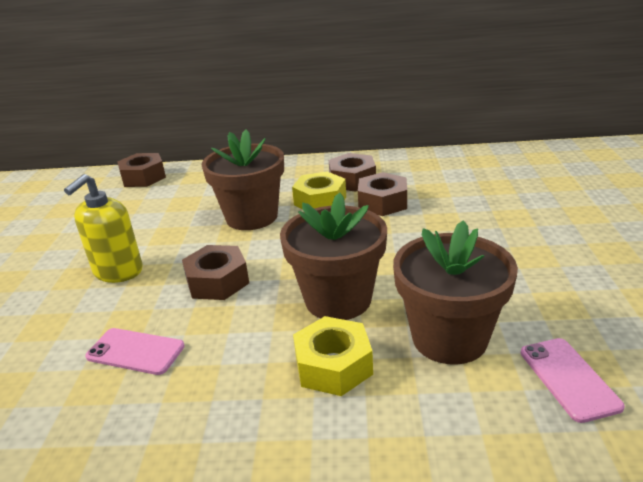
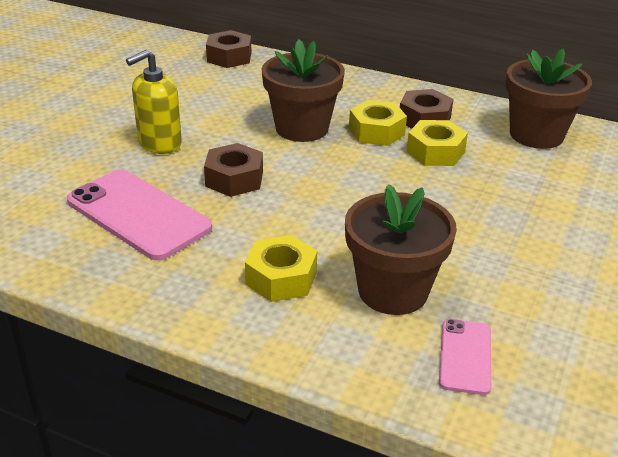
camera: 20 degrees right, 5 degrees up
(135, 351) = (138, 214): pink phone -> pink phone, size x1.87
(338, 299) = (324, 228): brown flower pot -> brown flower pot (536, 135)
(382, 202) = (435, 152): brown nut -> yellow nut

